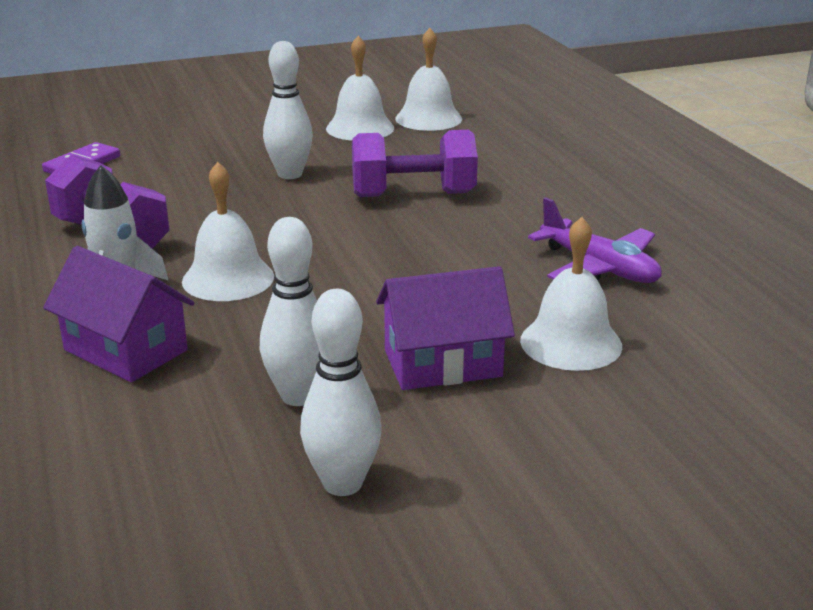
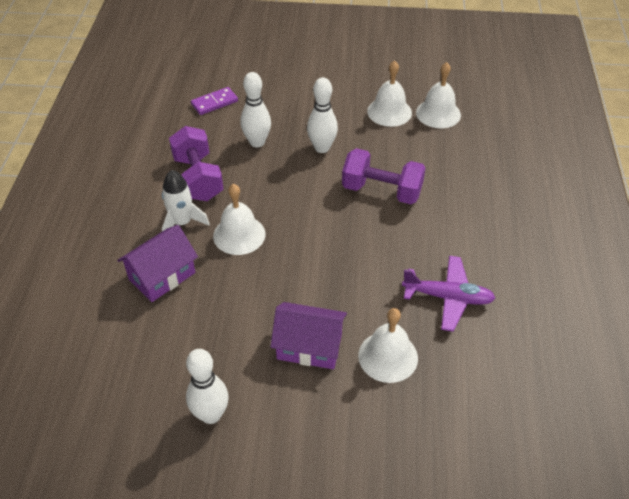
camera: 25 degrees right, 20 degrees up
(125, 350) = (162, 276): purple house -> purple house turned 75 degrees clockwise
(298, 396) = (224, 343): white bowling pin -> white bowling pin (257, 142)
(599, 267) = (447, 297): purple plane -> purple plane turned 60 degrees counterclockwise

